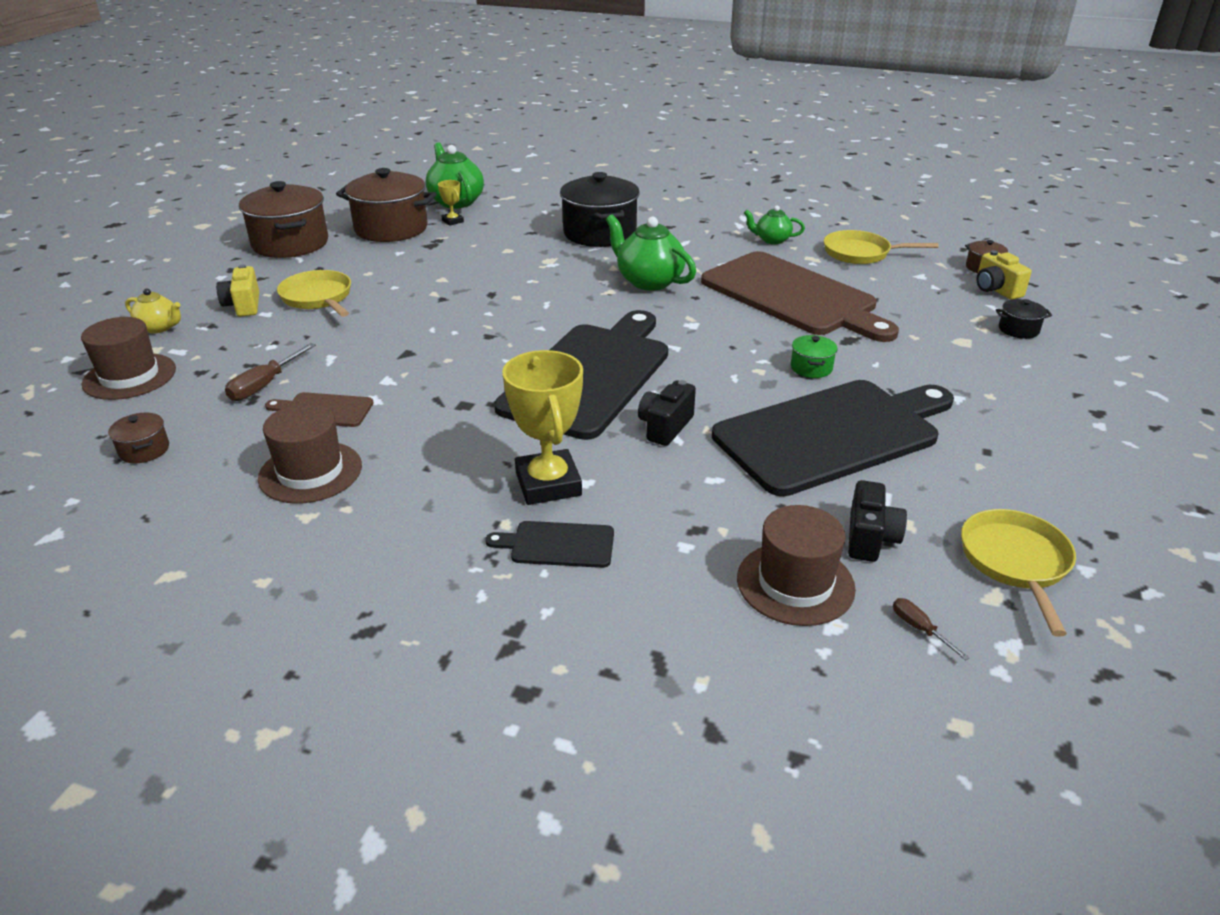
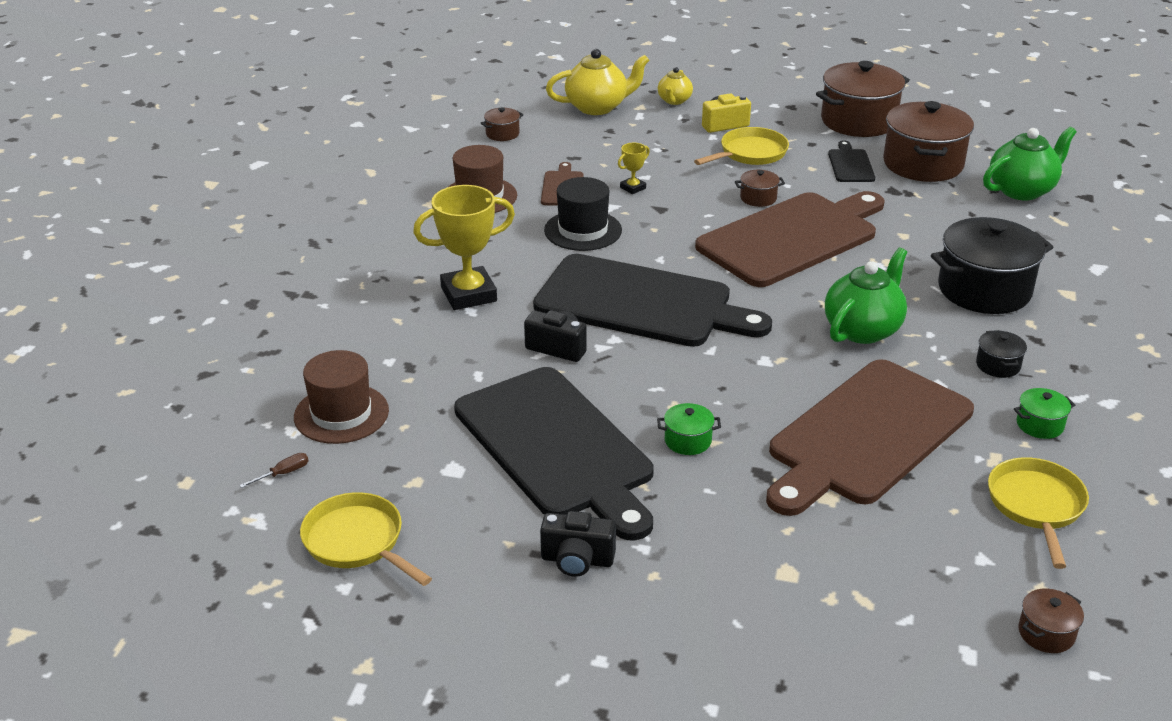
camera: 85 degrees right, 0 degrees up
(129, 376) = (597, 107): brown hat -> yellow teapot
(265, 385) = (595, 158): brown screwdriver -> none
(412, 302) = (758, 198): none -> brown pot
(432, 401) = (583, 230): none -> black hat
(452, 221) = (964, 195): yellow trophy -> yellow trophy (633, 188)
(493, 294) = (792, 237): none -> brown cutting board
(558, 545) = (393, 304): black cutting board -> black cutting board (850, 165)
(772, 240) = (1039, 425): green teapot -> green pot
(870, 538) = (395, 458): black camera -> black camera (577, 560)
(996, 290) = (966, 633): yellow camera -> none
(1015, 562) = (357, 542): yellow pan -> yellow pan turned 135 degrees counterclockwise
(1018, 330) = (839, 634): black pot -> black pot (998, 365)

